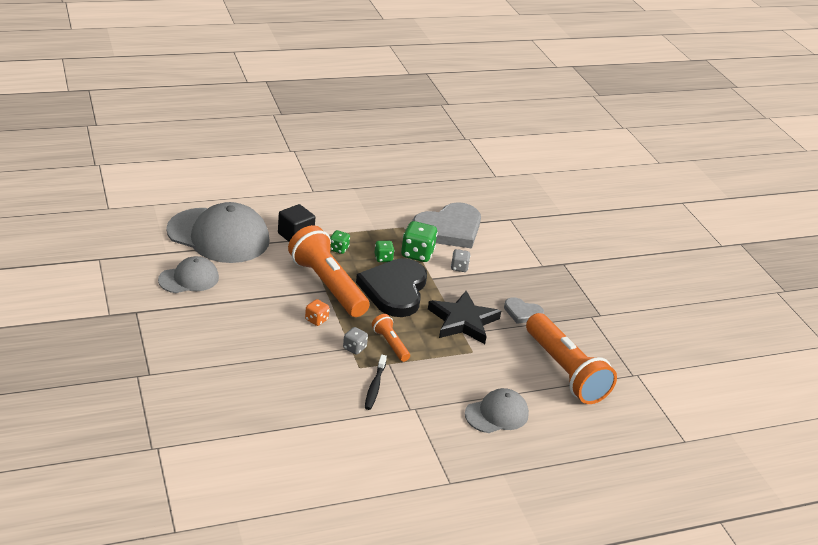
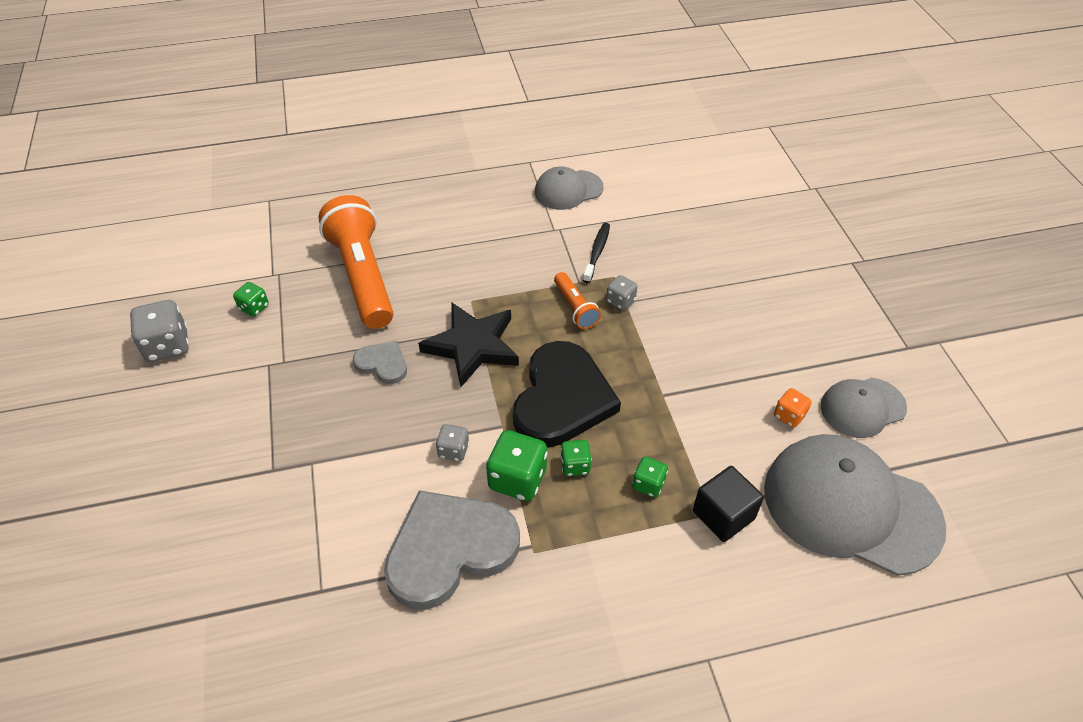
camera: 170 degrees left, 15 degrees up
(316, 320) = (671, 342): orange dice -> orange dice (789, 415)
(327, 285) = (661, 404): orange flashlight -> none
(496, 414) = (464, 224): grey cap -> grey cap (568, 190)
(634, 350) = (254, 307): none -> green dice
(677, 327) = (167, 345): none -> grey dice

